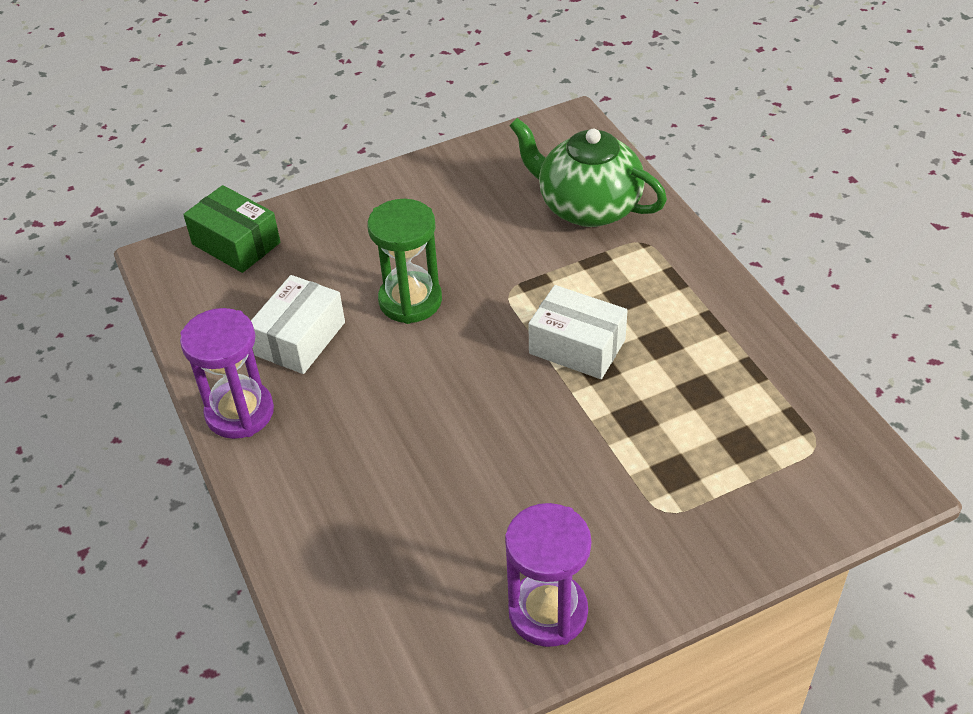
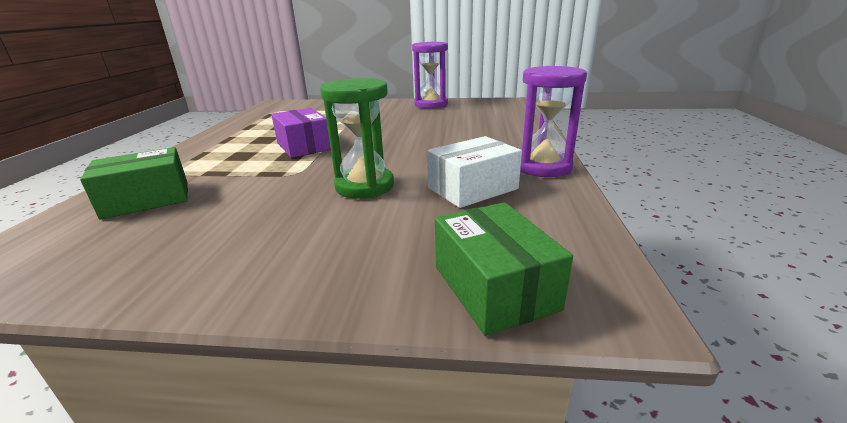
camera: 150 degrees left, 20 degrees down
(577, 347) = (304, 146): white box -> purple box
(587, 207) = (147, 199): green teapot -> green box

